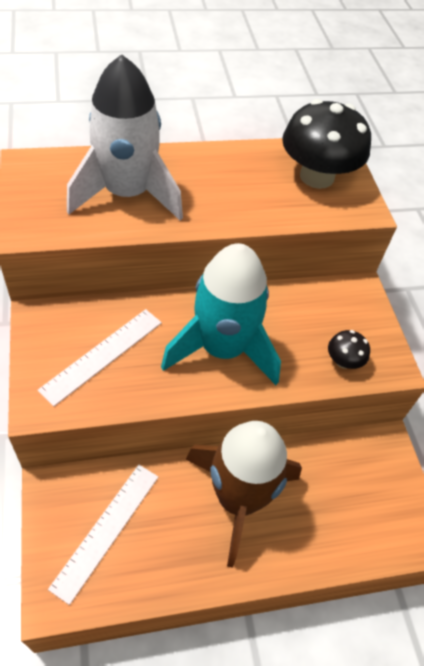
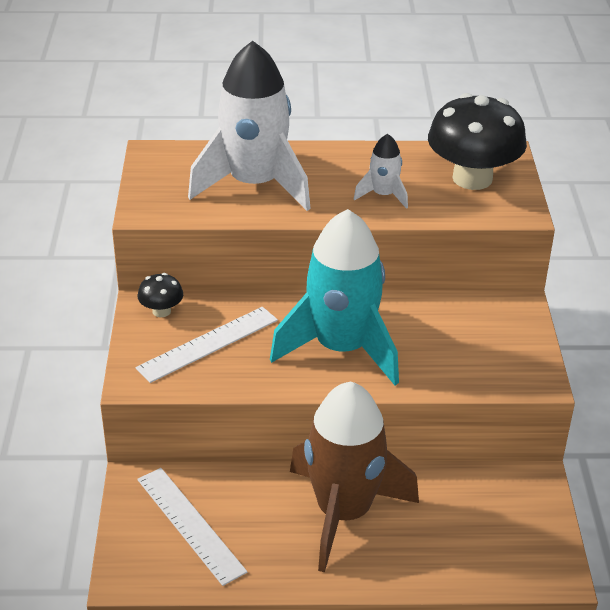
camera: 15 degrees right, 15 degrees down
(106, 530) = (190, 524): white ruler -> white ruler turned 75 degrees counterclockwise
(245, 199) = (383, 195): none -> white rocket
(343, 361) = (479, 370): black mushroom -> black mushroom (161, 311)

